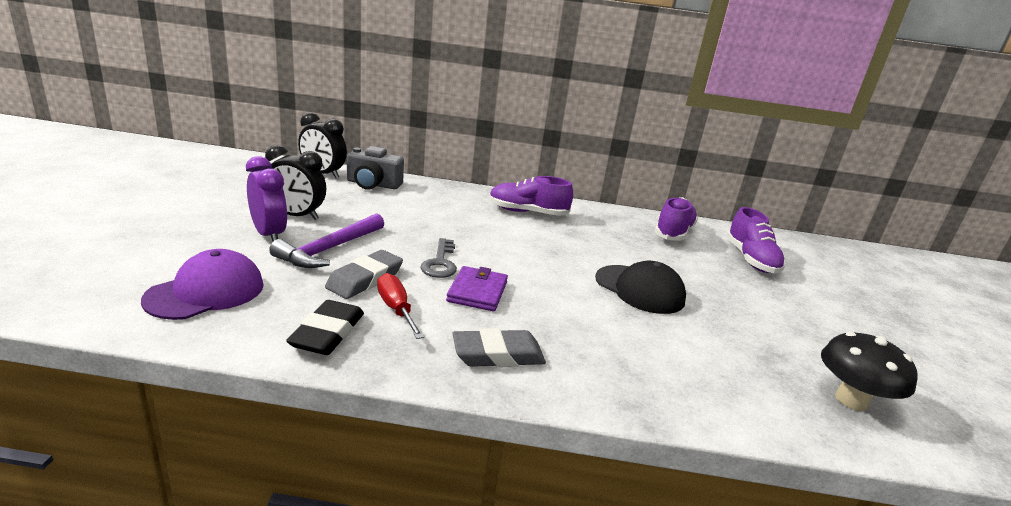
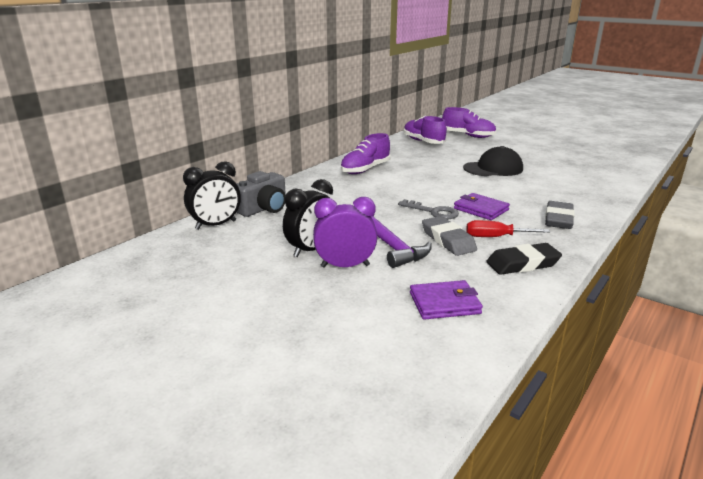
camera: 55 degrees left, 0 degrees up
(206, 292) = (444, 303): purple cap -> purple wallet
(328, 333) = (522, 264): black eraser -> black eraser turned 60 degrees counterclockwise
(851, 400) = (607, 159): black mushroom -> none

